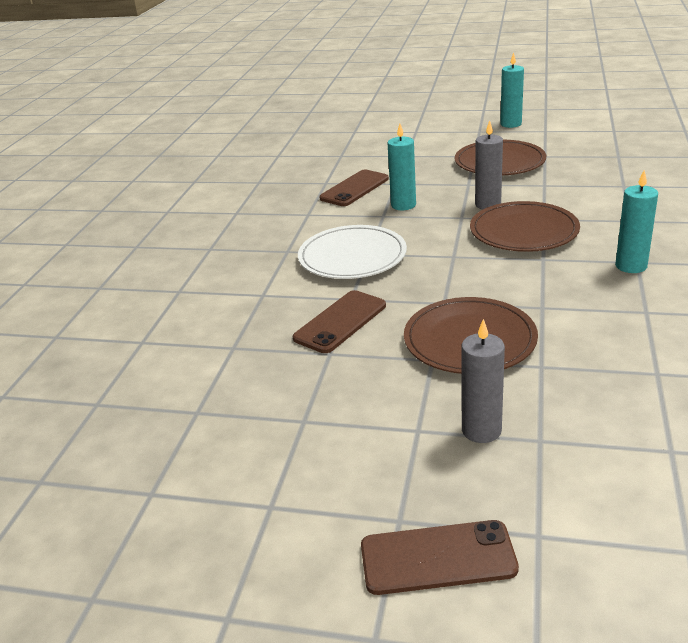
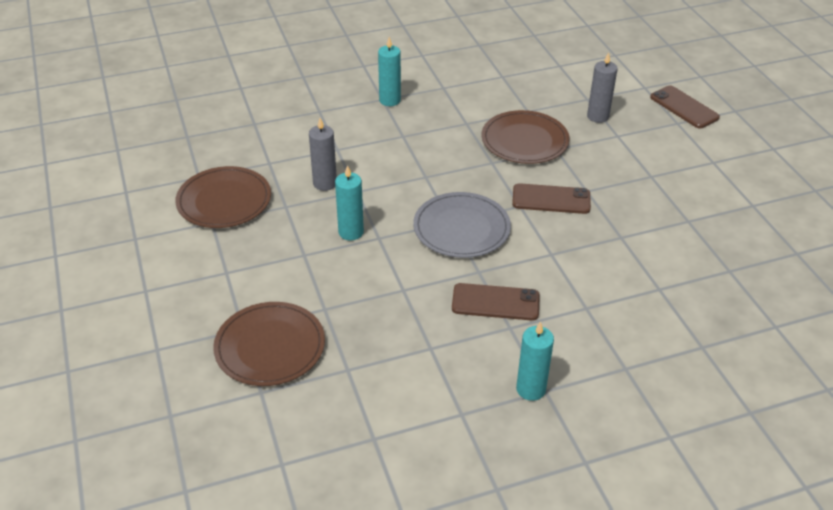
camera: 125 degrees left, 10 degrees up
(352, 256) = (461, 228): white plate -> grey plate
(354, 188) = (330, 279): brown phone -> brown phone (495, 302)
(511, 124) = (107, 220): turquoise candle -> turquoise candle (531, 389)
(523, 231) = (364, 153): brown plate -> brown plate (270, 347)

